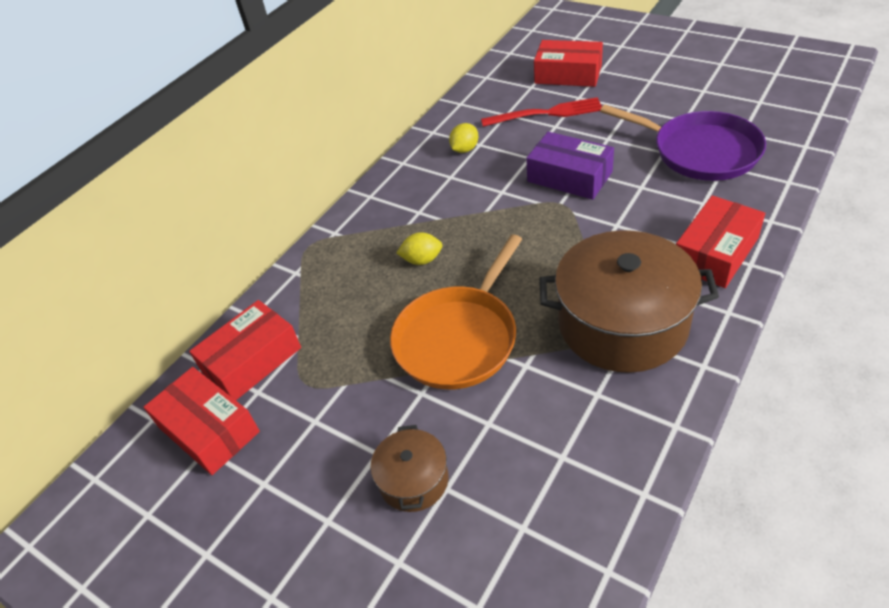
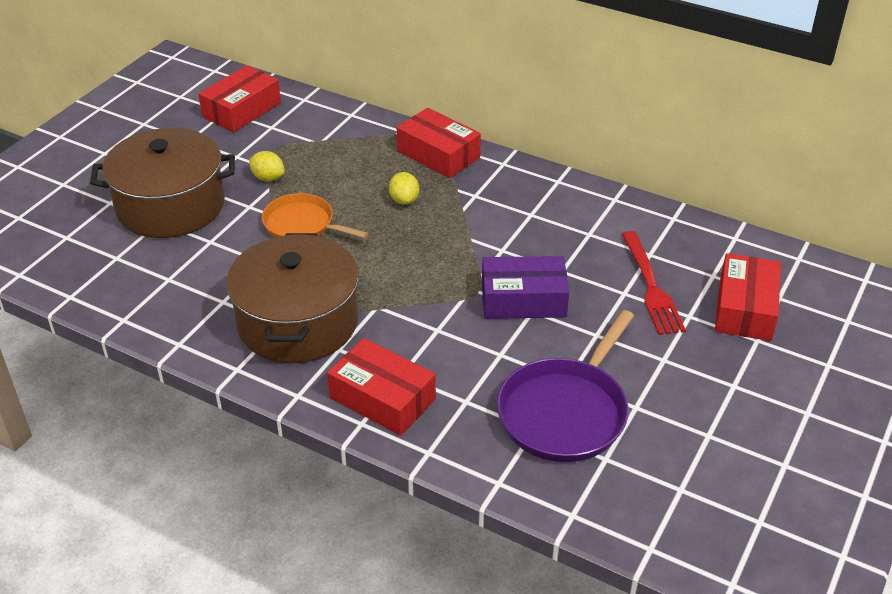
camera: 80 degrees right, 5 degrees down
(252, 360) = (303, 120): red box -> red box (438, 154)
(413, 480) = (170, 206): brown pot -> brown pot, size x2.06
(459, 338) = (302, 224): orange pan -> orange pan, size x0.65
(465, 149) = (579, 223): yellow lemon -> yellow lemon (268, 178)
(569, 177) = (523, 299): purple box -> purple box turned 60 degrees clockwise

